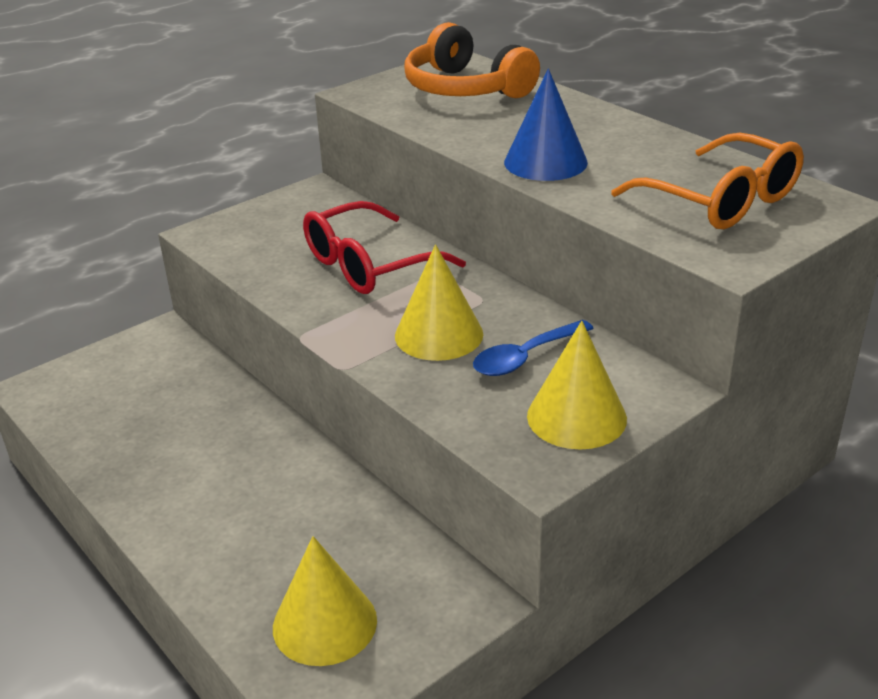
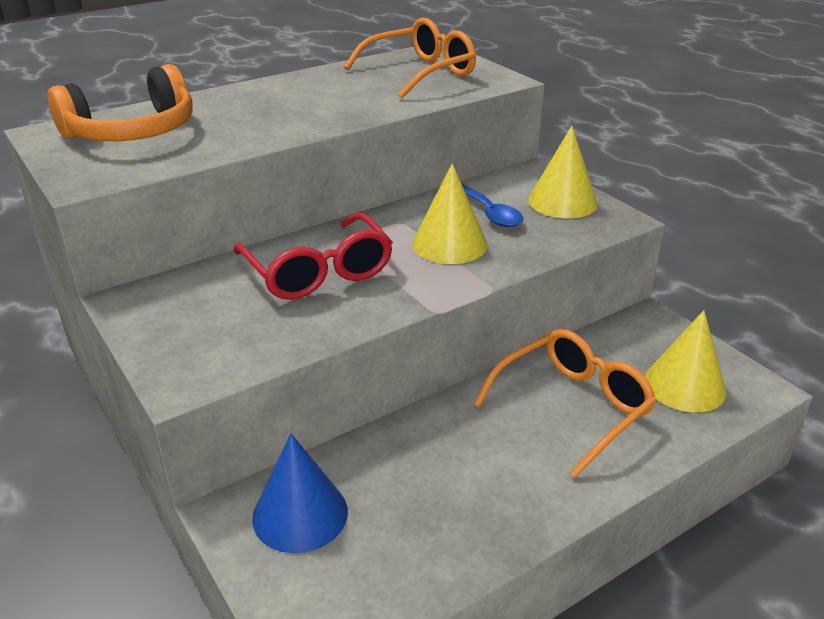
camera: 85 degrees left, 0 degrees up
(284, 520) = (572, 407): none -> orange glasses
(545, 162) = (326, 114): blue cone -> blue cone (300, 514)

